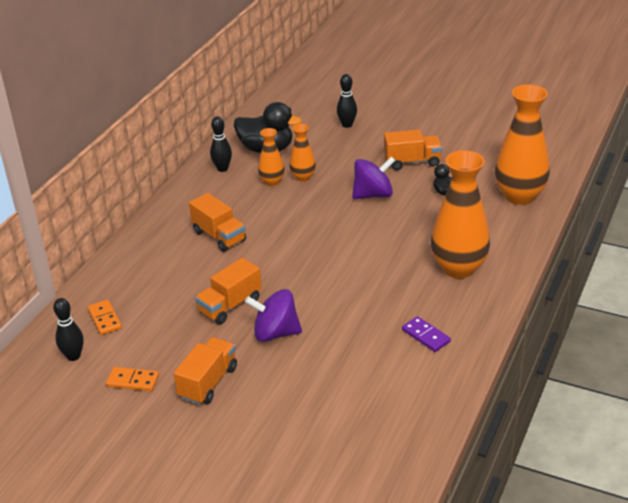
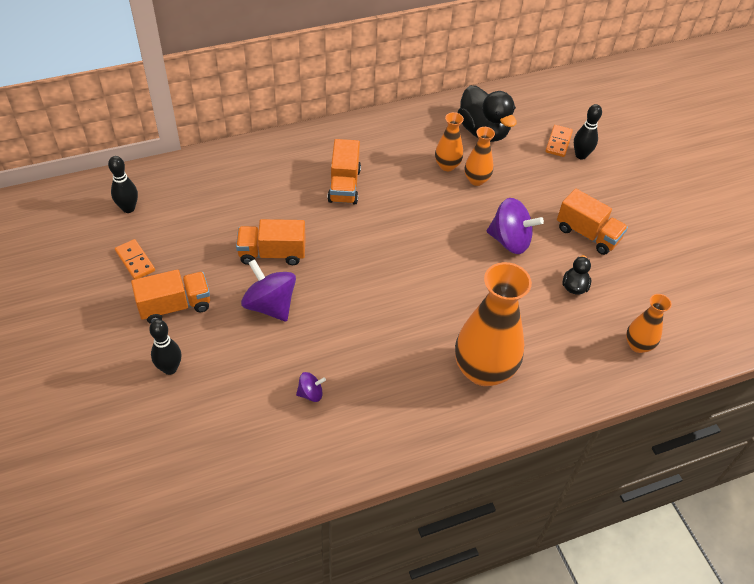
camera: 40 degrees right, 15 degrees up
(105, 319) = (183, 194): orange domino -> orange domino (558, 142)
(222, 169) = (426, 125): black bowling pin -> black bowling pin (170, 368)
(377, 356) = (310, 393): none -> purple spinning top
(425, 336) = (370, 409): purple domino -> none
(519, 196) = (638, 345): orange vase -> orange vase, size x0.51

